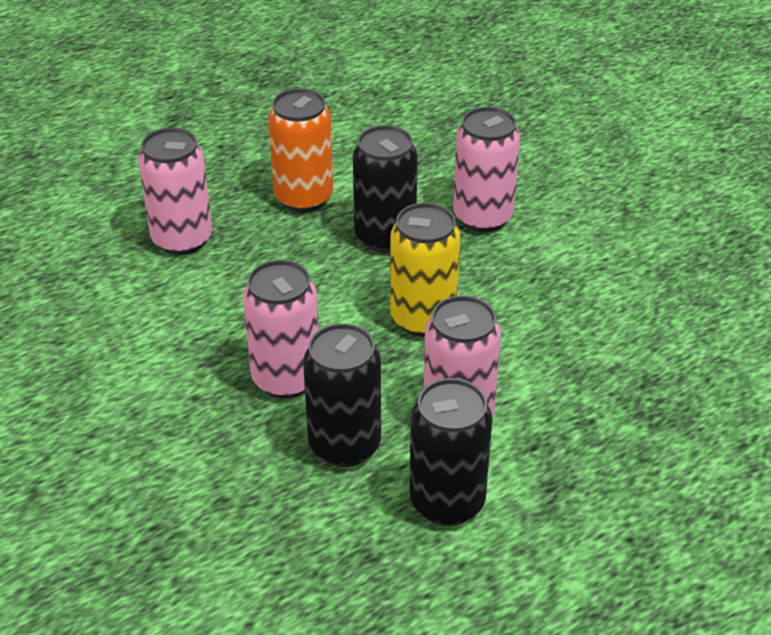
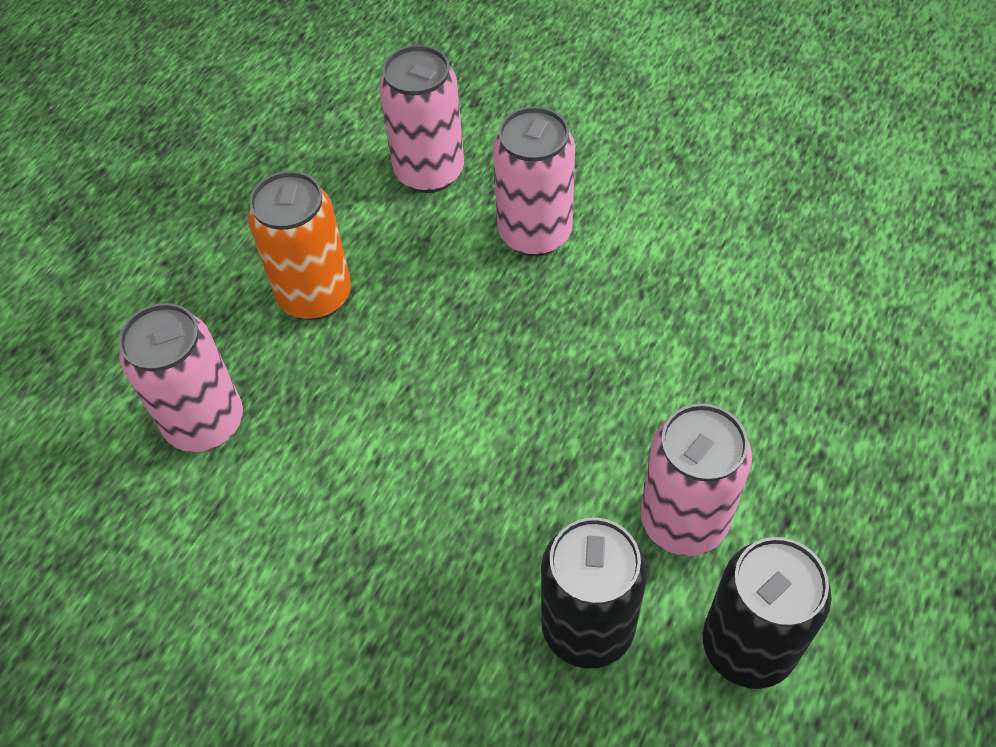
camera: 25 degrees left, 15 degrees up
(286, 378) = (461, 567): pink can -> pink can (429, 172)
(385, 237) = (444, 309): black can -> none
(423, 319) = (560, 404): yellow can -> none

